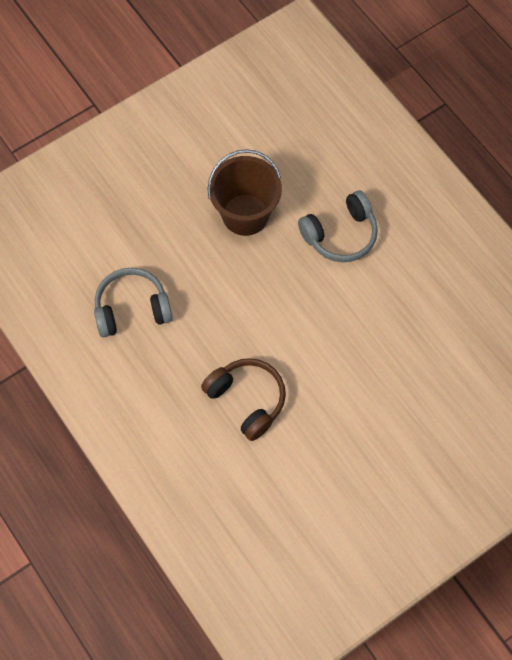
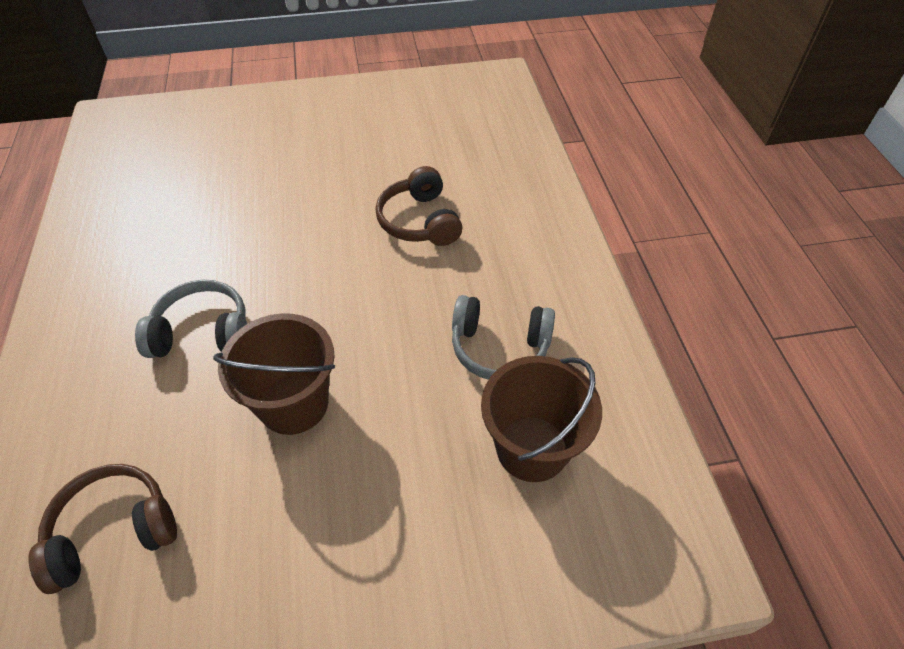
camera: 155 degrees left, 15 degrees down
(84, 248) = (532, 448): none -> brown bucket
(293, 112) = (113, 531): none -> brown headphones

